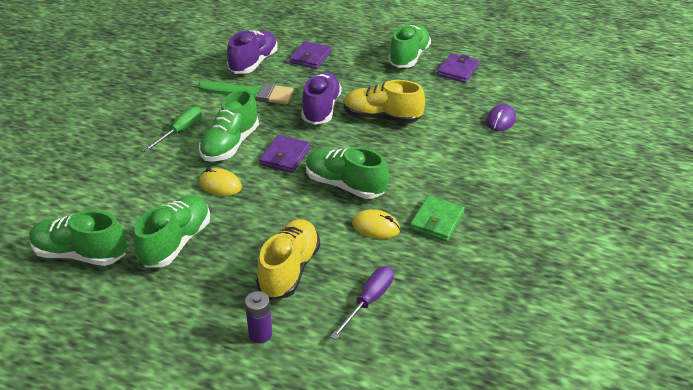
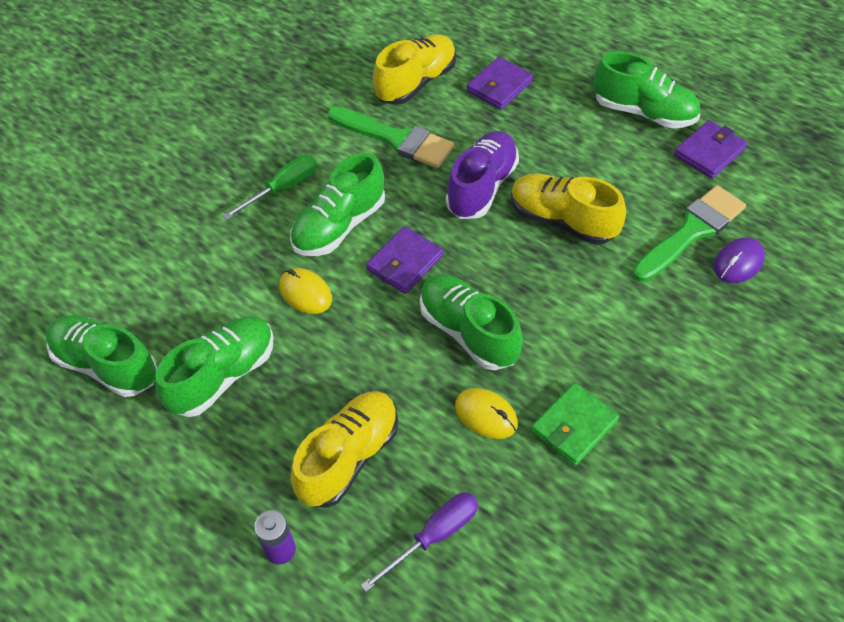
camera: 20 degrees right, 15 degrees up
(253, 63) = (416, 82): purple shoe -> yellow shoe
(409, 57) = (643, 112): green shoe -> green shoe turned 75 degrees clockwise
(465, 110) = (691, 231): none -> green brush

